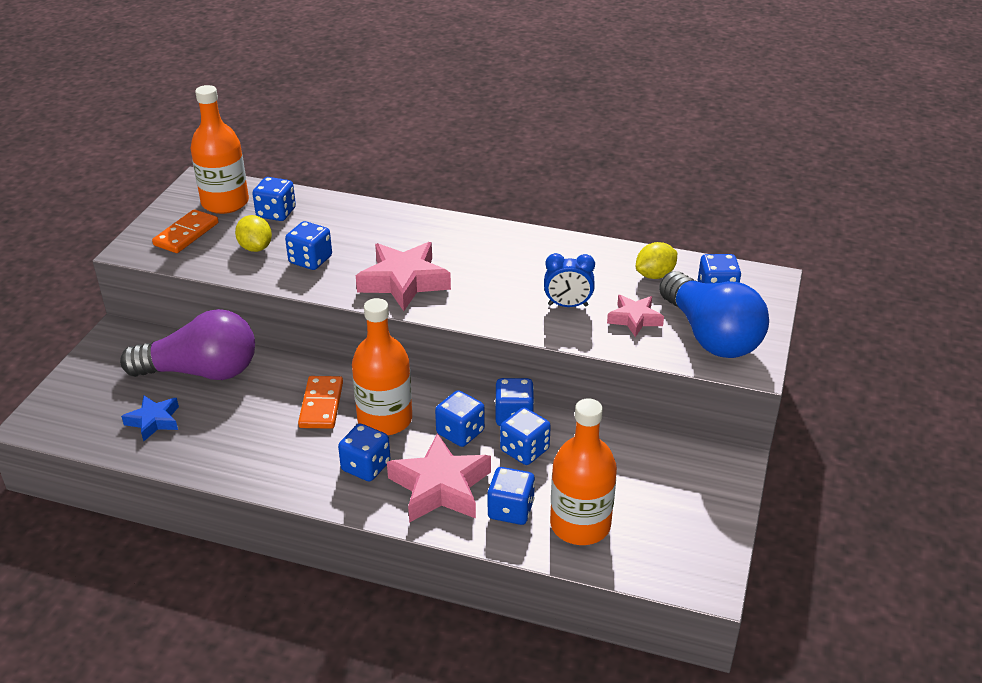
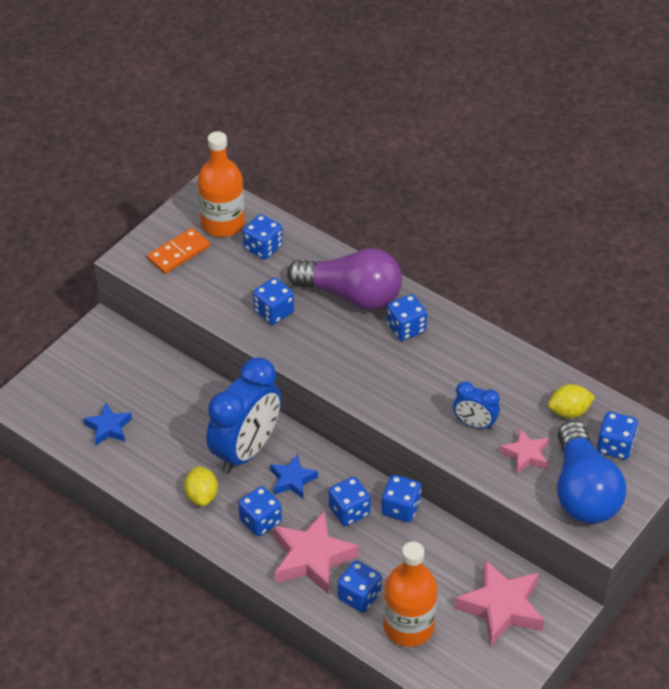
camera: 20 degrees right, 10 degrees up
(201, 372) = (159, 388): purple light bulb -> purple light bulb (351, 295)
(255, 248) = (232, 285): yellow lemon -> yellow lemon (202, 496)
(321, 405) = (246, 450): orange domino -> blue clock
(385, 419) = (292, 480): orange bottle -> blue star
(404, 282) = (344, 358): pink star -> pink star (501, 607)
(524, 450) = (395, 544): blue dice -> blue dice (406, 328)

